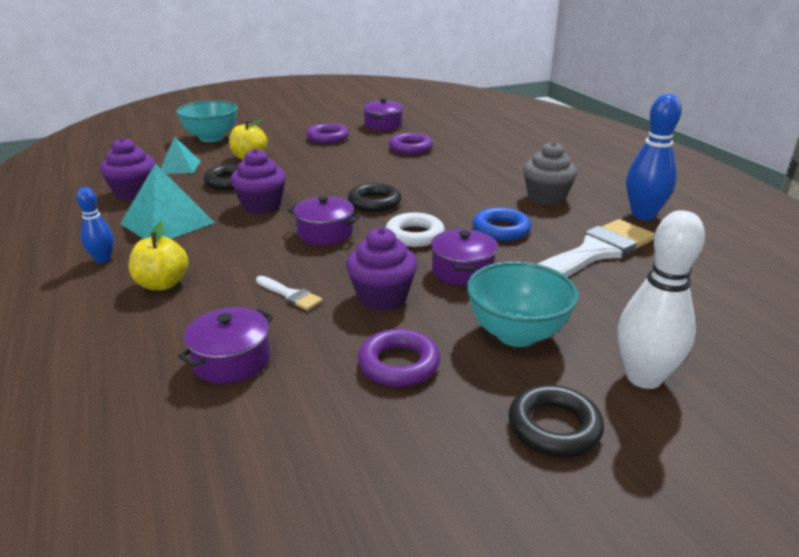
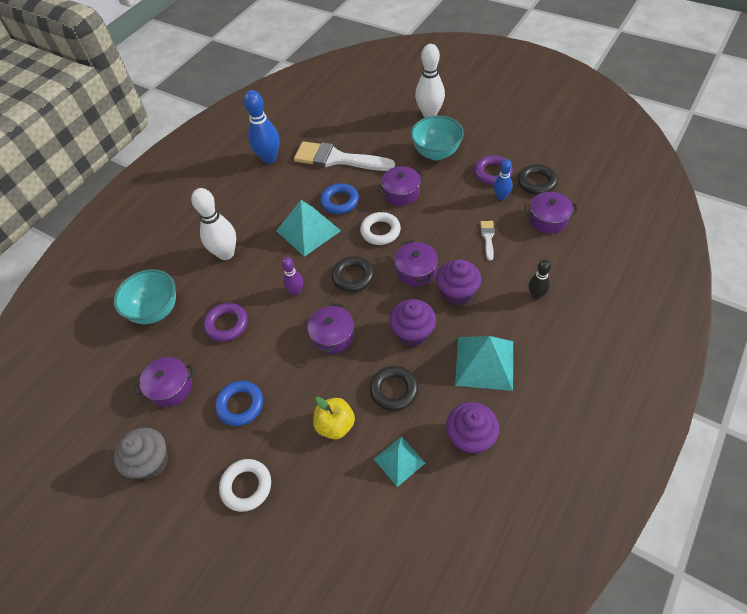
camera: 120 degrees left, 25 degrees up
(103, 259) = (550, 349): blue bowling pin -> blue bowling pin (501, 196)
(162, 284) = (536, 295): yellow apple -> black bowling pin
(211, 138) = (312, 513): turquoise bowl -> turquoise bowl (156, 311)
(267, 128) = (246, 486): none -> white ring
(325, 177) = (333, 336): none -> purple pot
(327, 138) = (240, 405): purple ring -> blue ring
(382, 297) = (454, 205): purple cupcake -> purple cupcake (457, 293)
(401, 177) = (296, 291): none -> purple bowling pin
(476, 201) = (308, 230): none -> turquoise pyramid
(498, 163) = (226, 253): none -> white bowling pin
(546, 197) = (274, 203): grey cupcake -> grey cupcake (150, 462)
(554, 427) = (480, 123): black ring -> black ring (536, 182)

